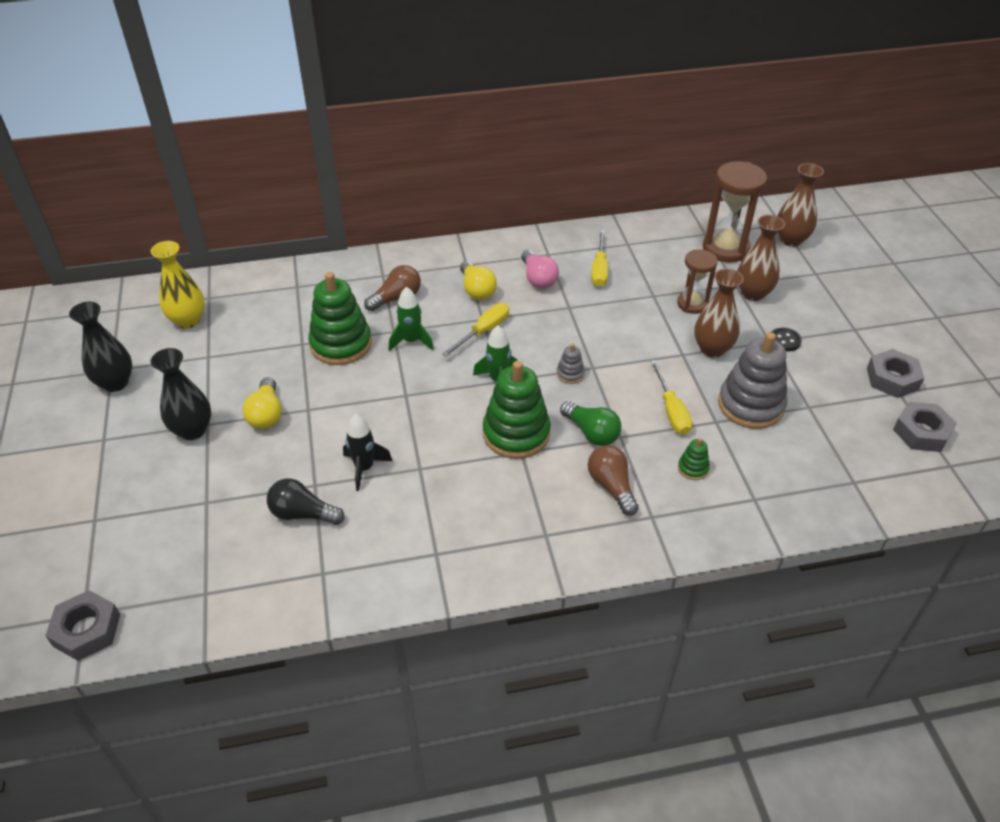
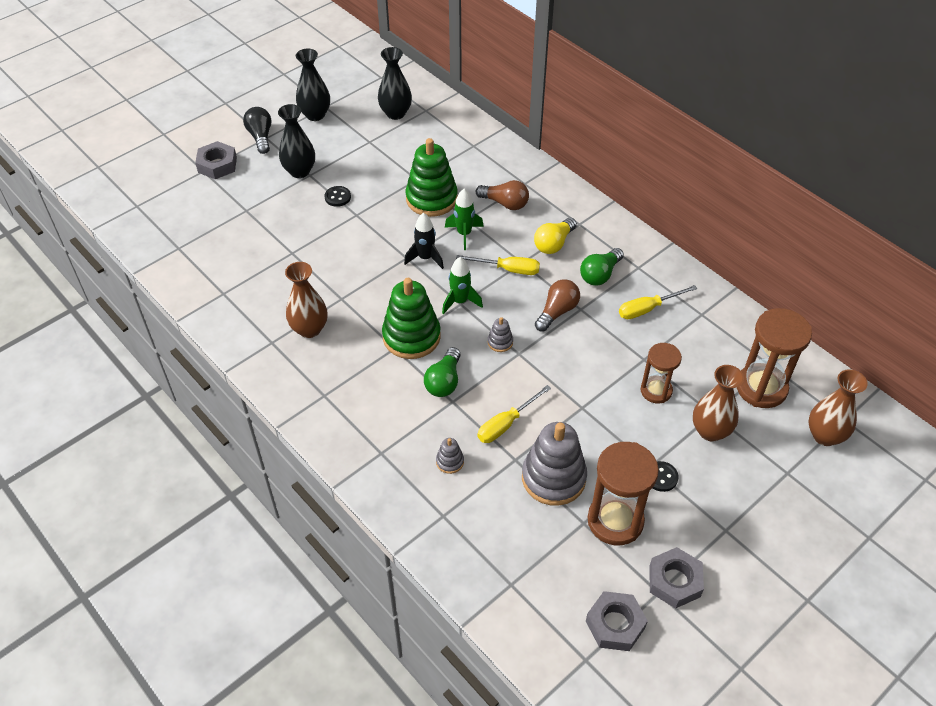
camera: 60 degrees right, 5 degrees up
(87, 630) = (127, 213): grey nut -> grey nut (217, 165)
(188, 320) = (395, 113): yellow vase -> black vase
(266, 414) = (337, 197): yellow light bulb -> black button
(303, 514) = (264, 259): black light bulb -> black light bulb (260, 137)
(364, 468) = (322, 270): black rocket -> black rocket (425, 258)
(538, 279) = (600, 274): pink light bulb -> green light bulb
(611, 486) = (395, 416): brown light bulb -> brown light bulb (557, 312)
(693, 468) = (450, 461): green stacking toy -> grey stacking toy
(712, 349) = (605, 426): brown vase -> brown vase (309, 329)
(816, 387) = (615, 521): none -> brown hourglass

